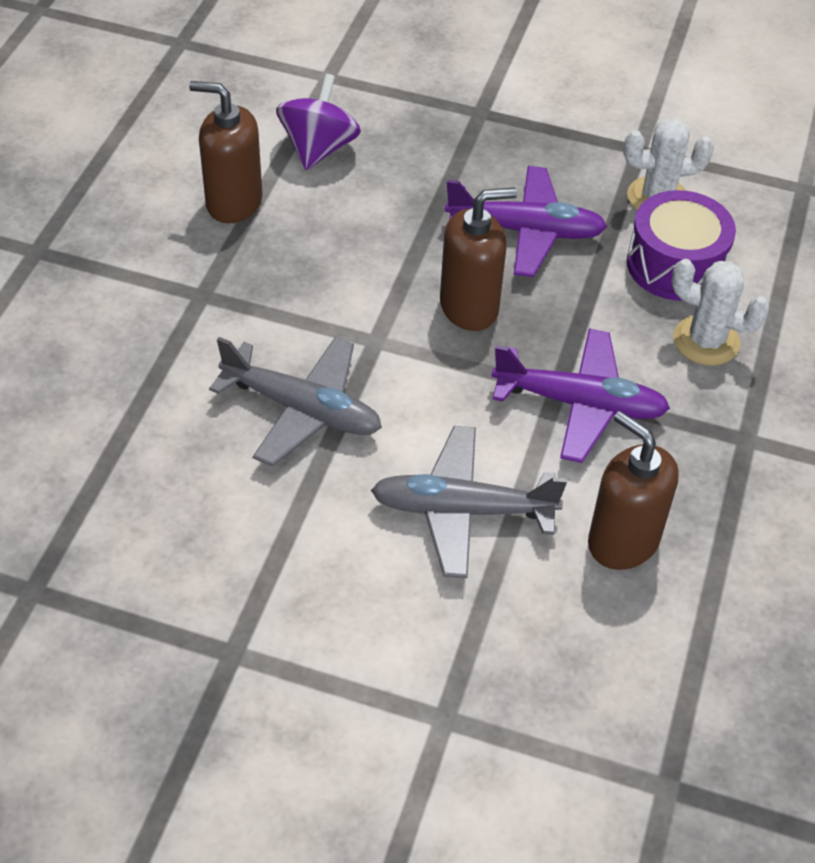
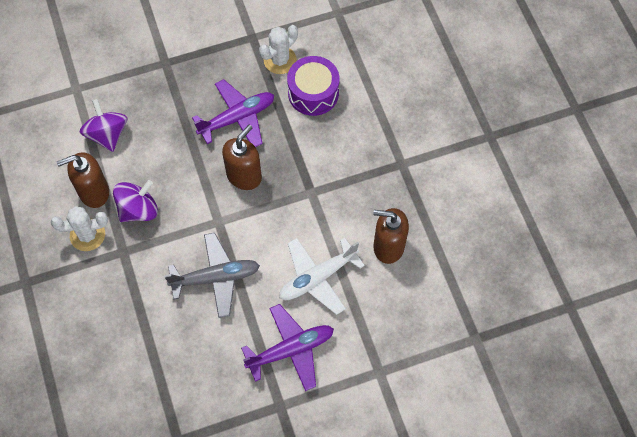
camera: 35 degrees left, 15 degrees up
(274, 258) = (138, 209): none -> purple spinning top
(462, 510) = (317, 278): grey plane -> white plane
(580, 404) = (326, 193): purple plane -> purple plane (291, 350)
(706, 341) = (353, 125): white cactus -> white cactus (87, 235)

